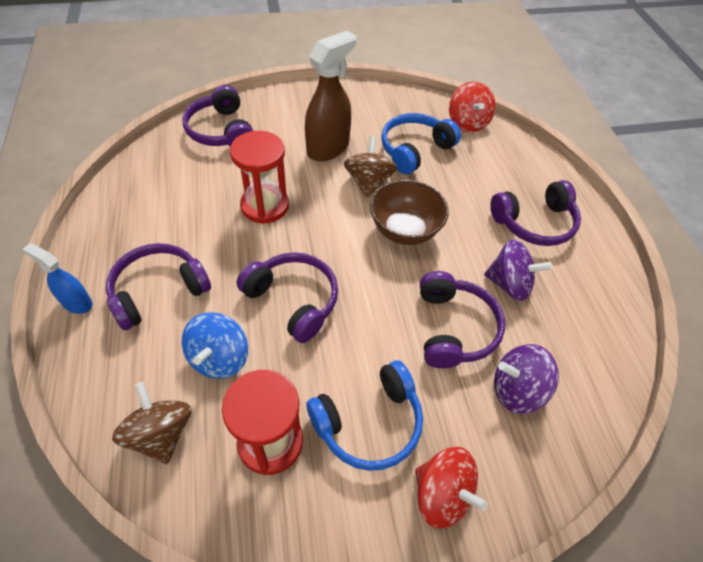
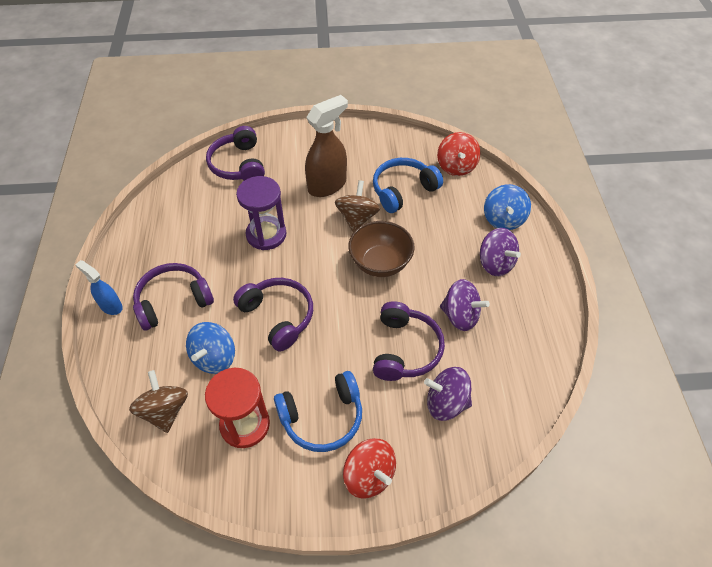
camera: 10 degrees right, 0 degrees up
(265, 206) = (266, 234): red hourglass -> purple hourglass
(531, 175) = (503, 219): none -> blue spinning top
(534, 223) = (495, 263): purple headphones -> purple spinning top

